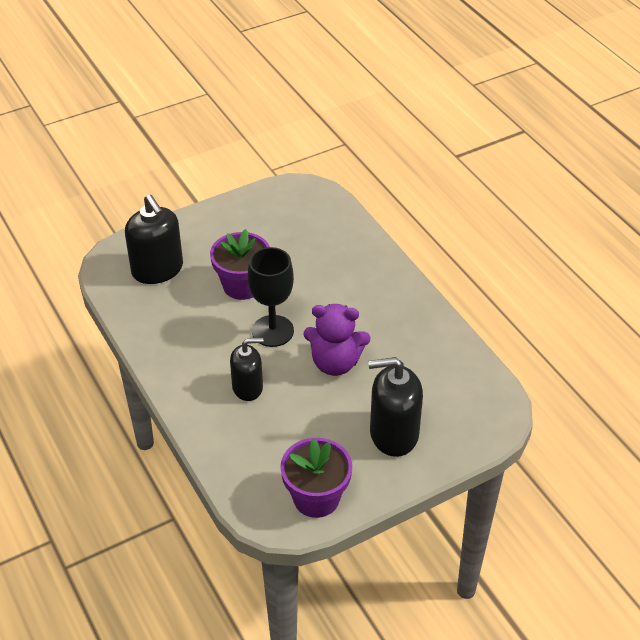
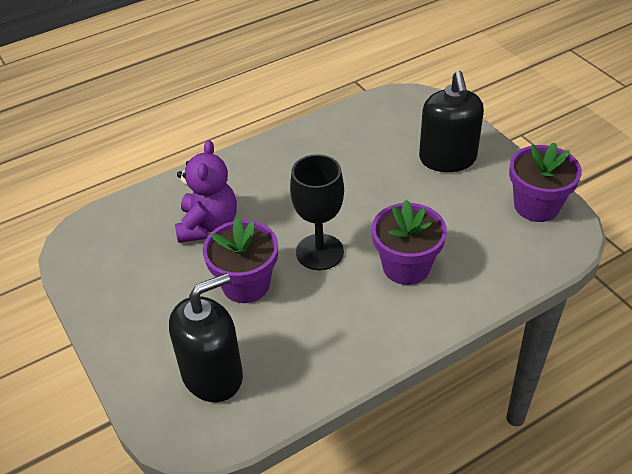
camera: 90 degrees left, 0 degrees up
(247, 387) = (406, 266): black soap dispenser -> purple flower pot
(335, 363) = (362, 200): purple teddy bear -> purple teddy bear (208, 225)

